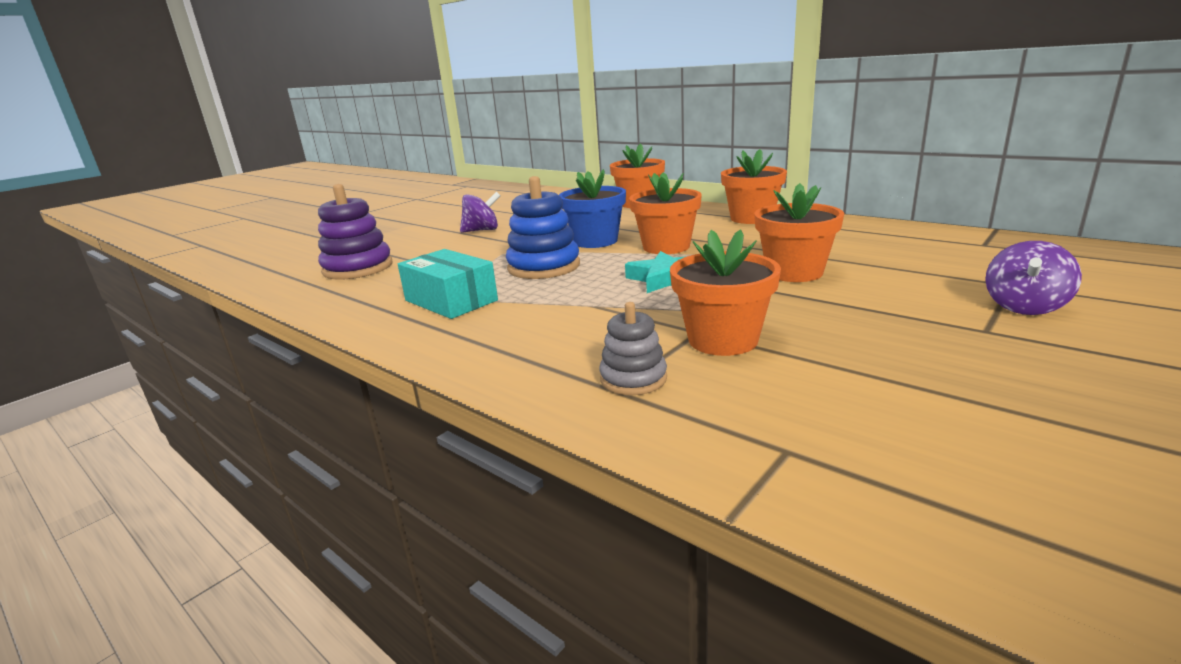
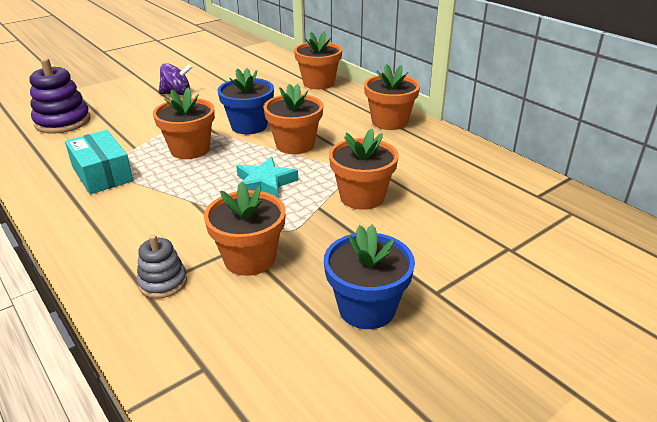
camera: 10 degrees right, 10 degrees up
(544, 267) = (190, 149): blue stacking toy -> orange flower pot
(924, 357) = (367, 308): none -> blue flower pot
(1024, 307) = (490, 274): purple spinning top -> none

